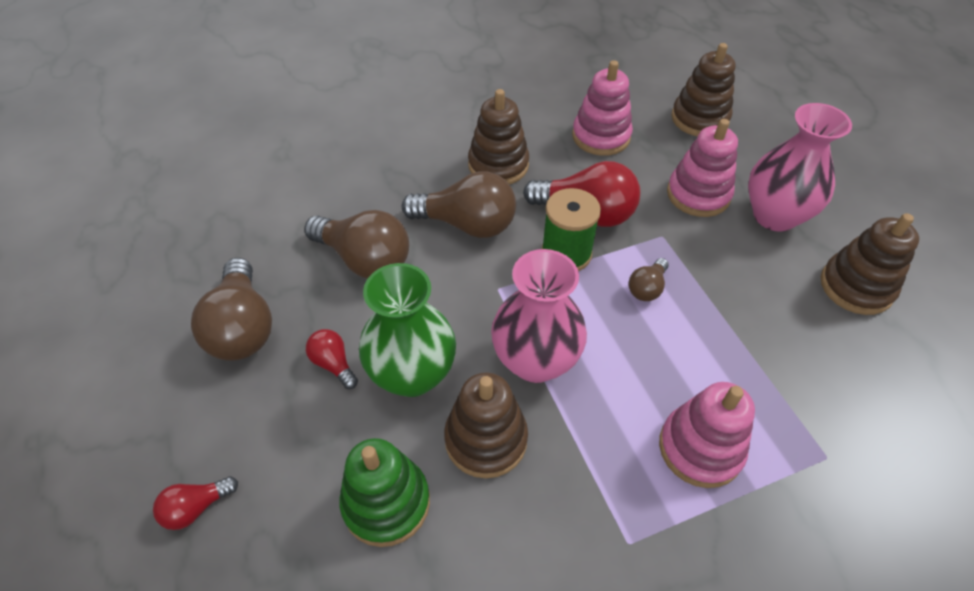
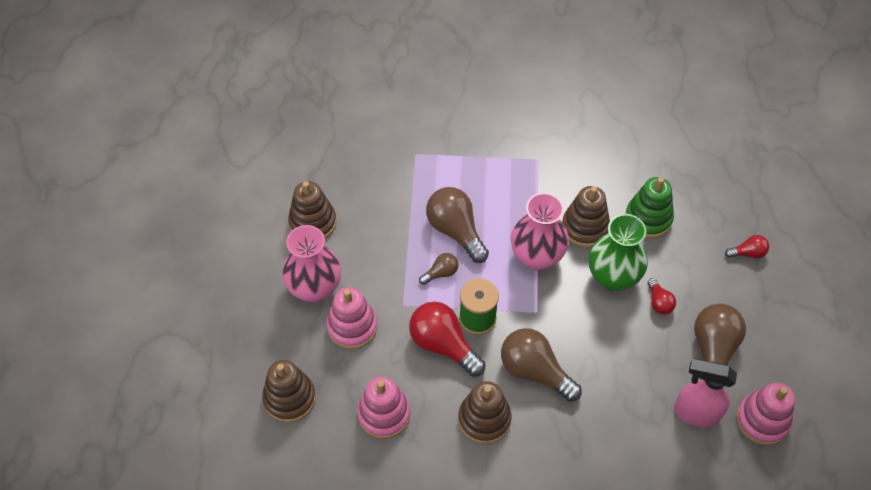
camera: 155 degrees left, 5 degrees up
(258, 249) = (695, 413): none -> pink spray bottle
(365, 259) = (619, 371): brown light bulb -> brown light bulb (455, 231)
(700, 448) = (475, 181): pink stacking toy -> pink stacking toy (762, 420)

